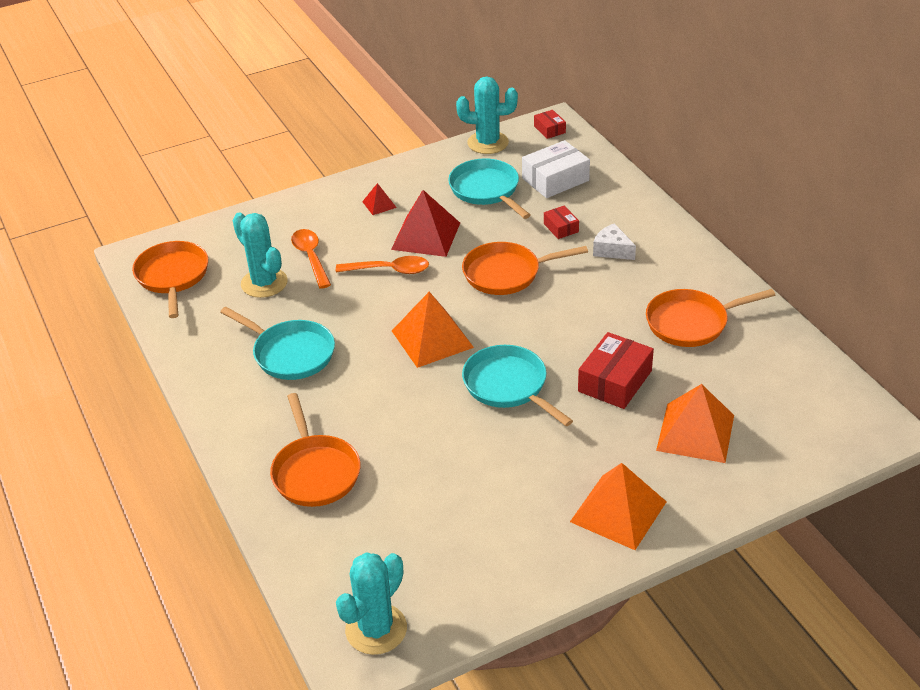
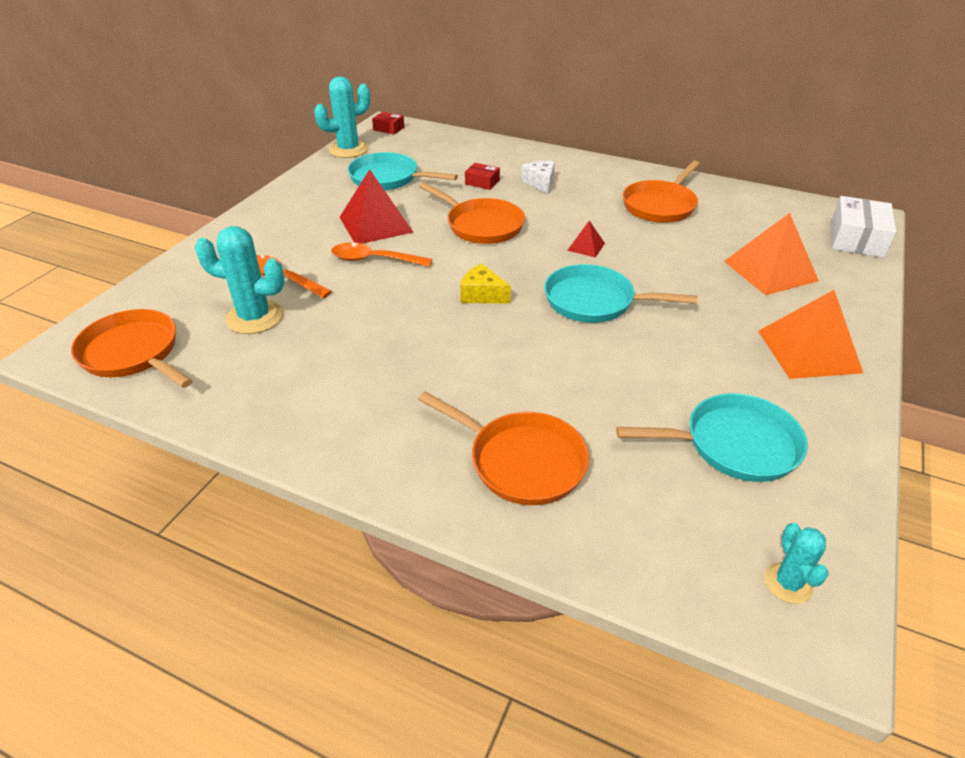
camera: 40 degrees left, 0 degrees up
(290, 353) = (357, 365): turquoise pan -> turquoise pan (733, 444)
(376, 629) = (788, 583): turquoise cactus -> turquoise cactus, size x0.57
(379, 204) = (302, 217): red pyramid -> red pyramid (586, 246)
(389, 270) = (374, 260): orange spoon -> orange spoon turned 135 degrees counterclockwise
(432, 339) = (482, 294): orange pyramid -> yellow cheese
(506, 273) = (481, 225): orange pan -> orange pan turned 90 degrees counterclockwise
(555, 179) = (435, 155): white box -> white box (856, 239)
(612, 250) = (540, 183): white cheese -> white cheese turned 75 degrees clockwise
(615, 381) = (667, 262): red box -> none

